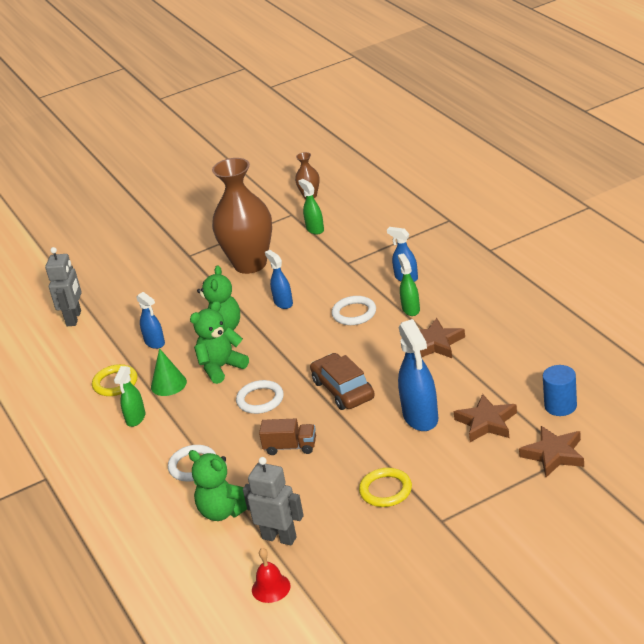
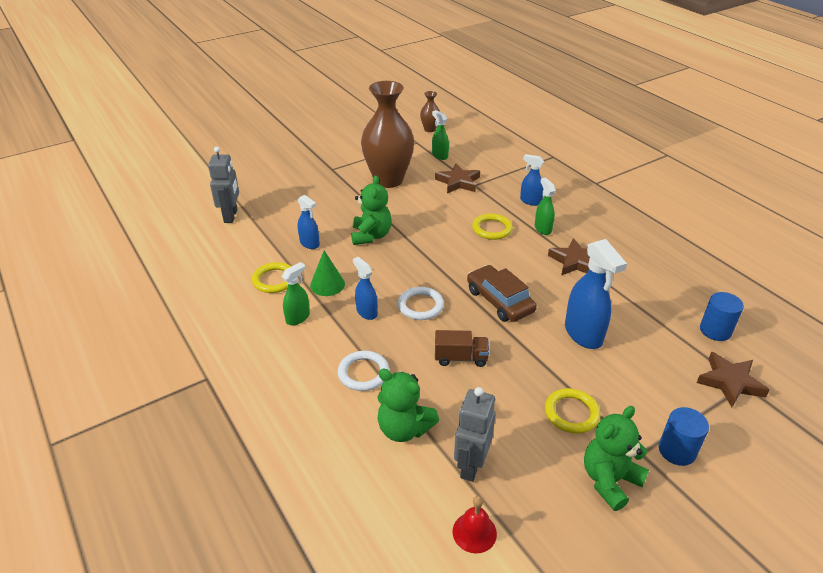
camera: 10 degrees left, 5 degrees up
(135, 418) = (298, 318): green spray bottle -> green spray bottle turned 150 degrees counterclockwise
(221, 367) = (377, 271): green teddy bear -> green teddy bear (609, 480)
(279, 538) = (471, 465): grey robot -> grey robot turned 90 degrees counterclockwise
(283, 303) = (424, 215): blue spray bottle -> blue spray bottle (366, 312)
(354, 313) = (492, 229): white ring -> yellow ring
(476, 517) = (677, 450): none -> blue cylinder
(486, 422) = (650, 343): brown star -> brown star (458, 182)

